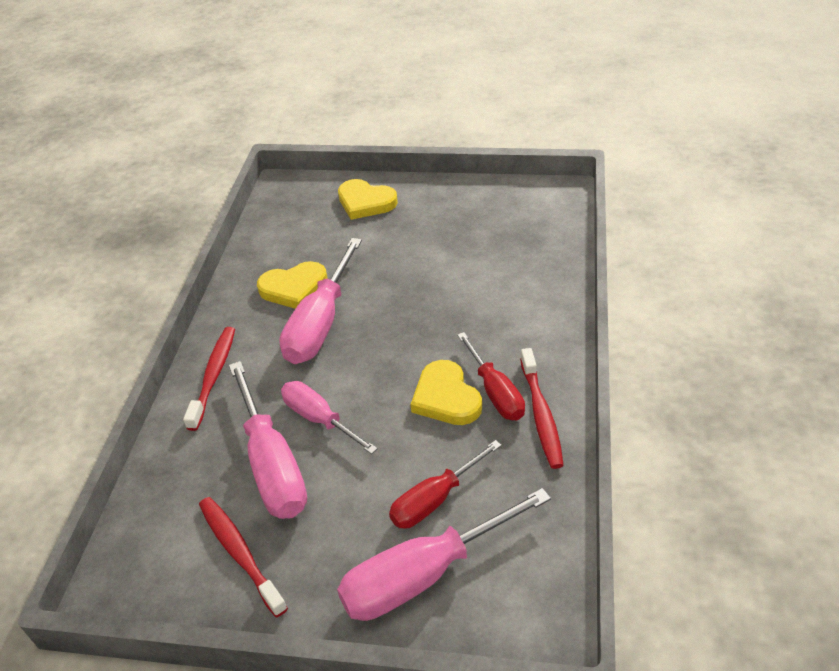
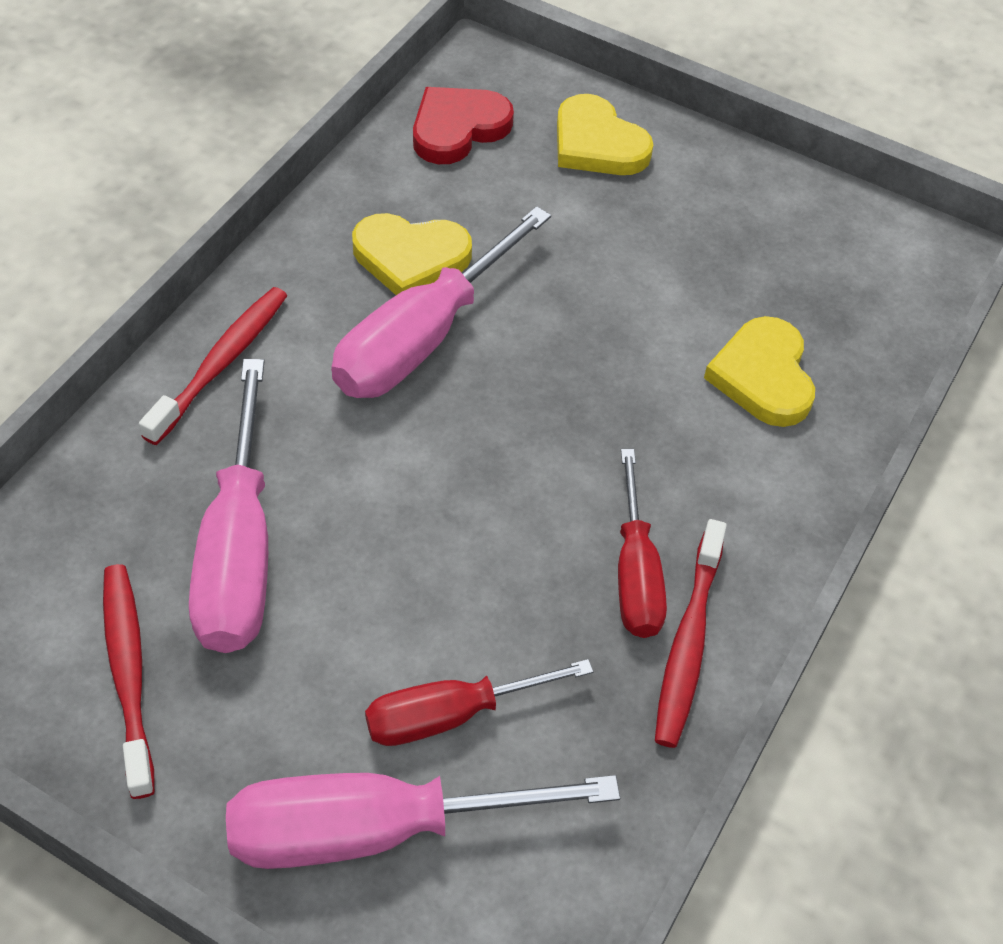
camera: 15 degrees right, 10 degrees up
(287, 220) = (458, 128): none -> red heart
(320, 419) = (343, 504): pink screwdriver -> none
(446, 397) = (553, 549): yellow heart -> yellow heart (763, 376)

